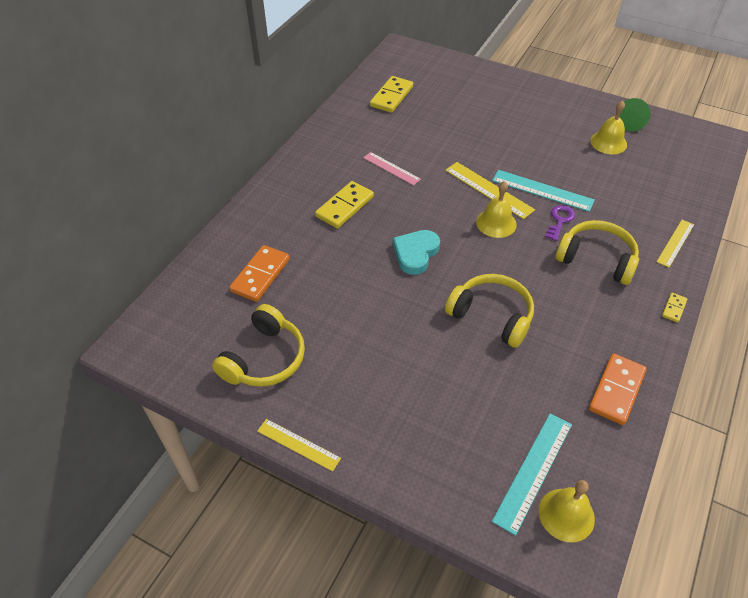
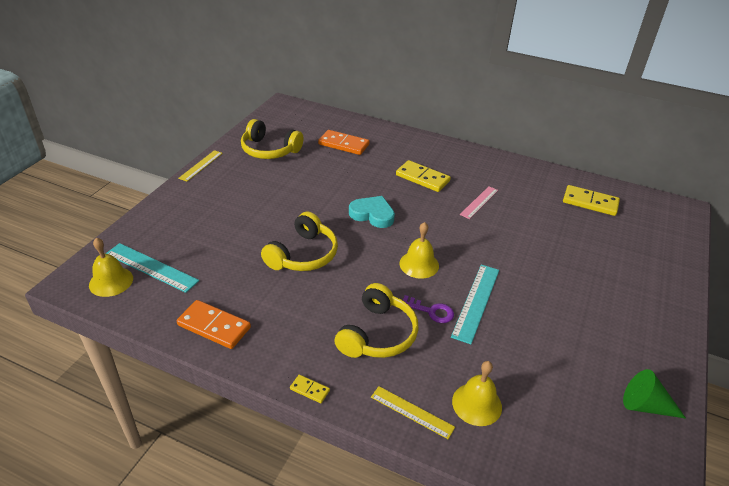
camera: 85 degrees right, 10 degrees down
(489, 190) = (466, 262): yellow ruler -> none
(608, 142) = (587, 373): yellow bell -> yellow bell (477, 404)

